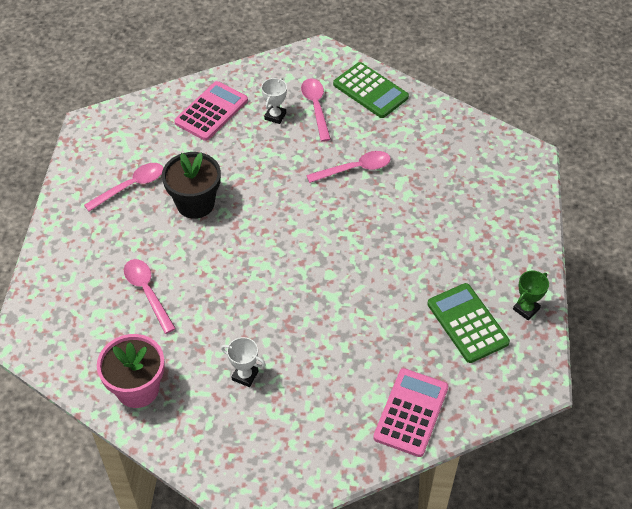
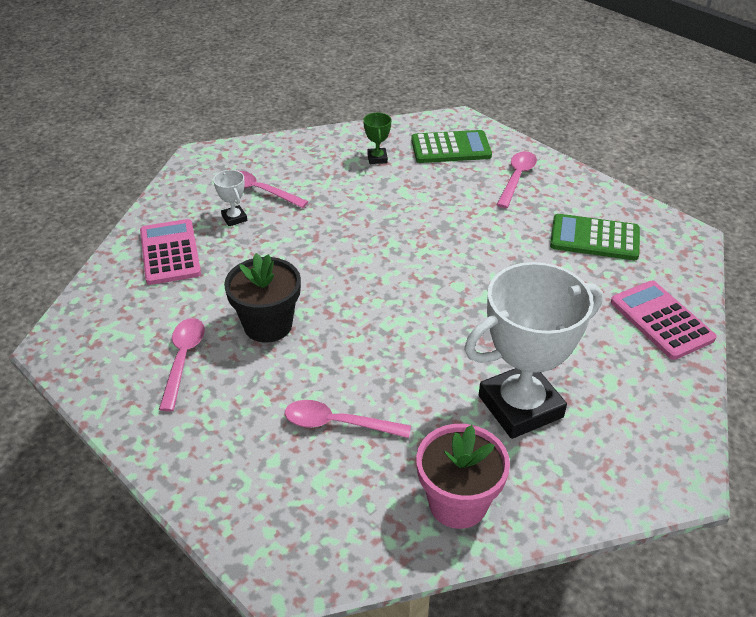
camera: 50 degrees left, 10 degrees down
(245, 375) = (520, 406): white trophy -> white trophy, size x2.47
(355, 169) = (358, 207): pink spoon -> pink spoon (517, 178)
(370, 91) = (284, 154): green calculator -> green calculator (450, 148)
(526, 309) = (610, 202): green trophy -> green trophy (377, 158)

